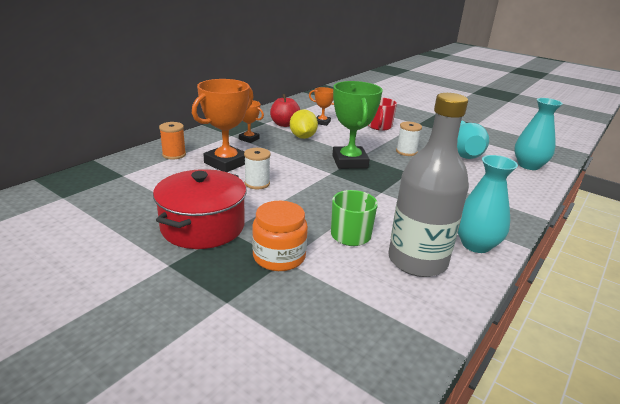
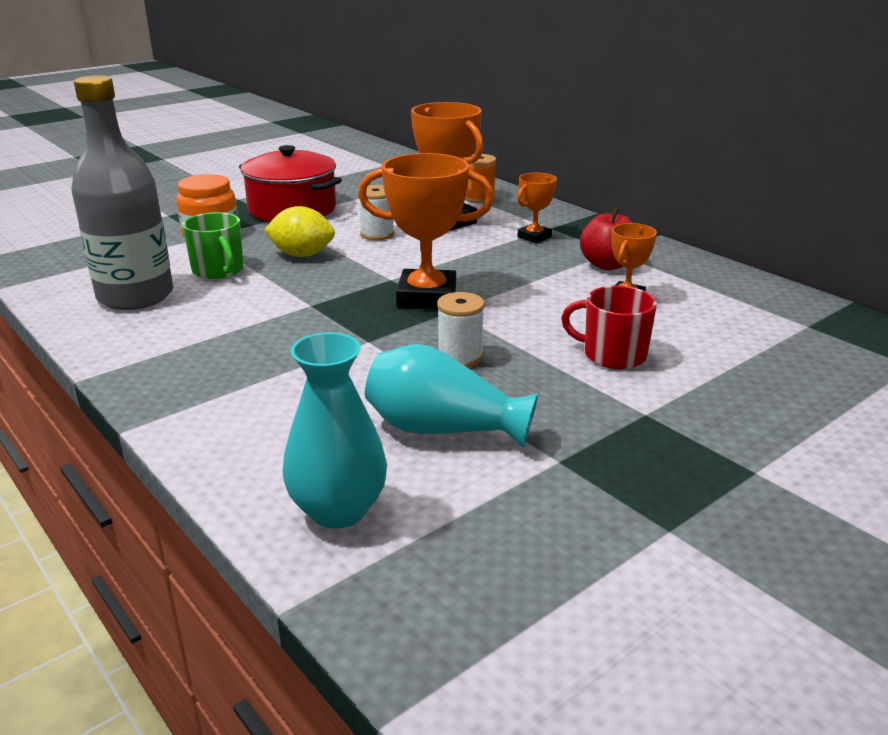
camera: 105 degrees right, 0 degrees up
(303, 137) = (542, 273): yellow lemon -> yellow lemon (302, 255)
(349, 162) = (426, 297): green trophy -> orange trophy
(476, 244) = (126, 340): turquoise vase -> none

